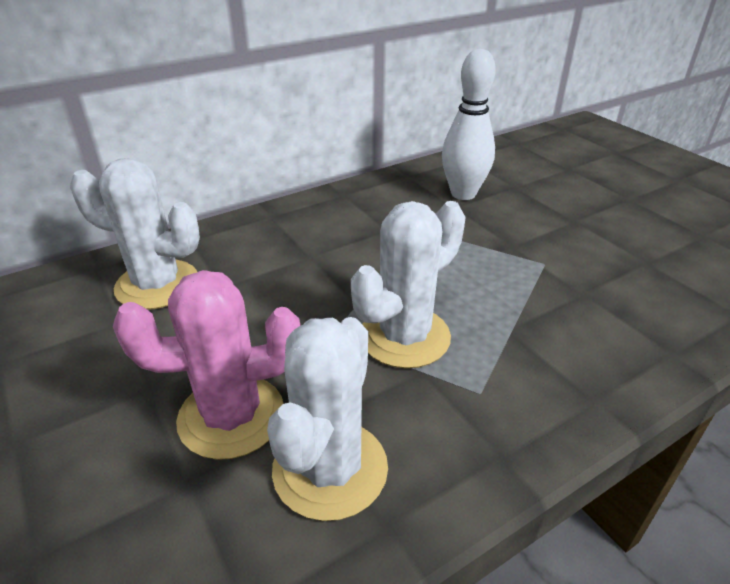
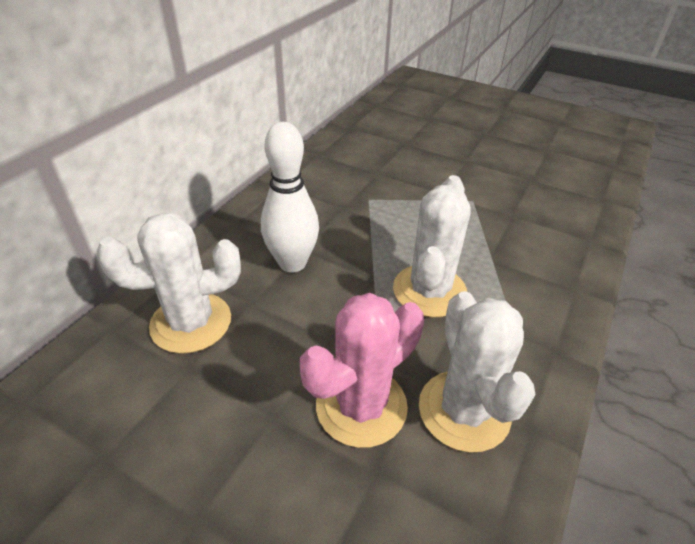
camera: 30 degrees left, 5 degrees up
(463, 194) = (374, 159): white bowling pin -> white bowling pin (292, 263)

